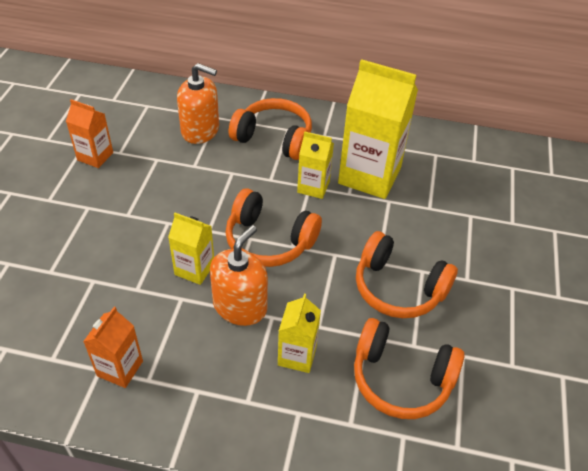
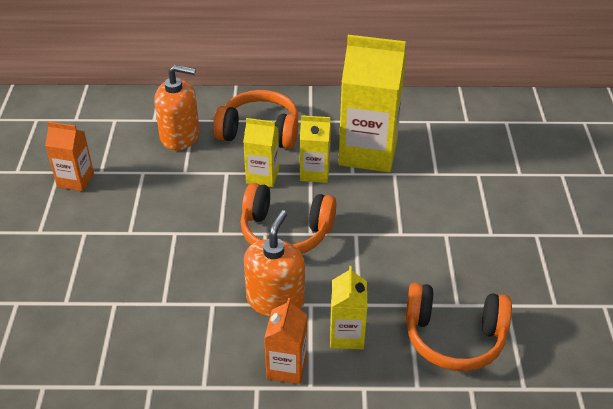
camera: 10 degrees left, 5 degrees down
(120, 368) = (171, 382): orange carton -> orange carton (286, 367)
(194, 269) = (217, 273): yellow carton -> yellow carton (262, 176)
(398, 288) = (427, 254): orange headphones -> none

